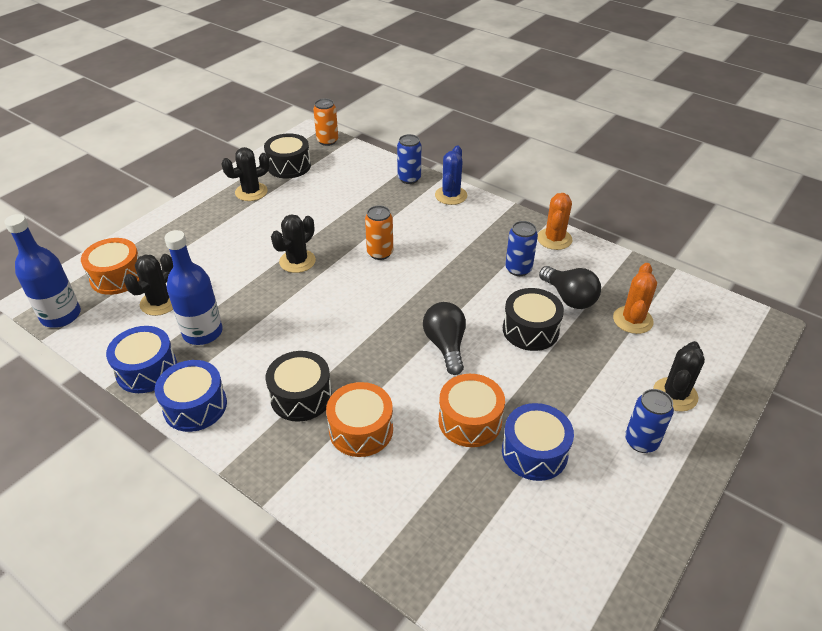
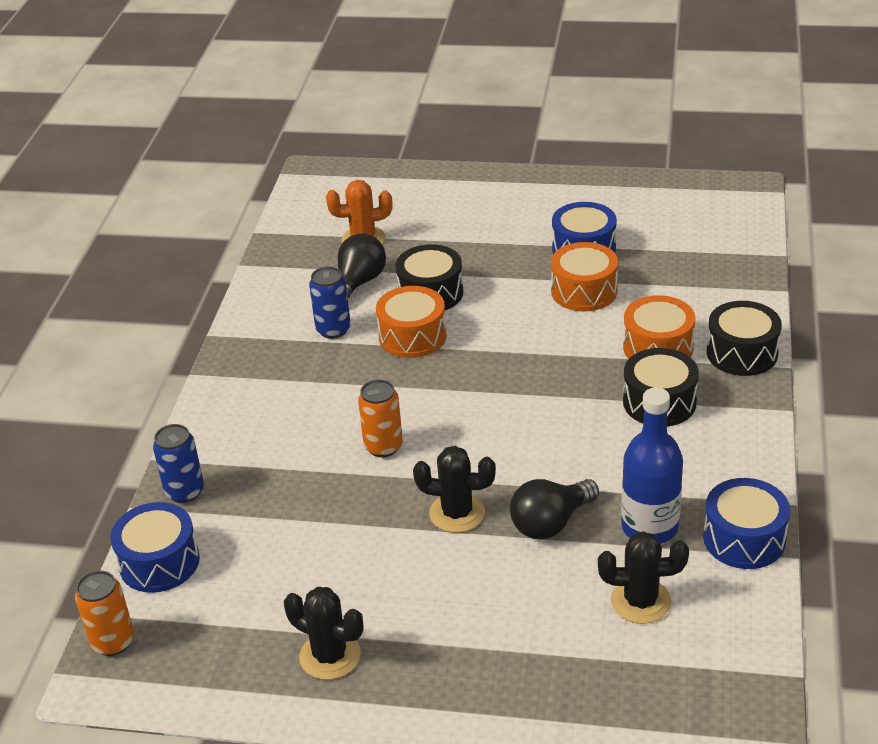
camera: 115 degrees left, 5 degrees down
(61, 316) = (753, 689): blue bottle -> none
(117, 277) = (637, 684): orange drum -> orange drum (412, 336)
(195, 406) = (746, 469): blue drum -> blue drum (159, 562)
(289, 166) = (224, 650): black drum -> black drum (742, 353)
(446, 345) = (501, 337): black light bulb -> black light bulb (551, 523)
(451, 195) = (207, 434): blue cactus -> none
(554, 239) = (254, 321): orange cactus -> none
(641, 441) = (520, 204): blue can -> none
(675, 394) = (448, 199): black cactus -> none

